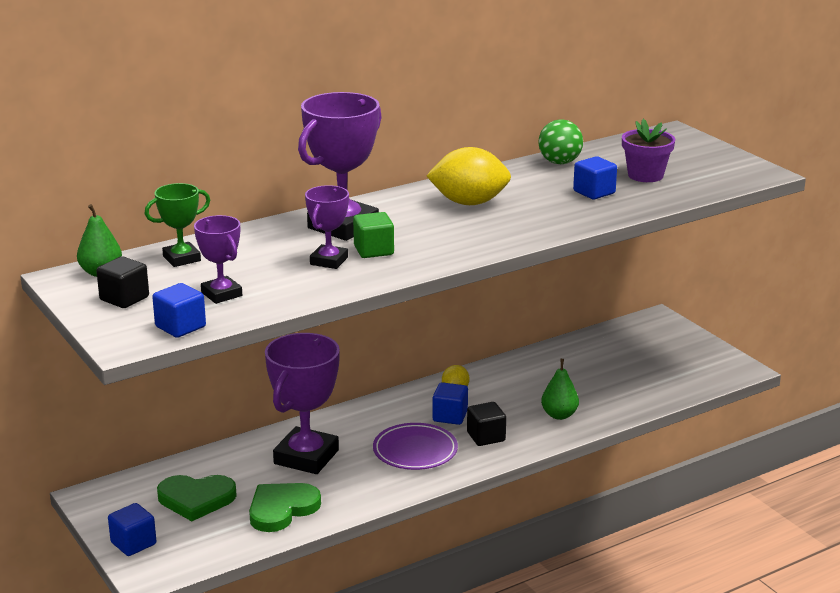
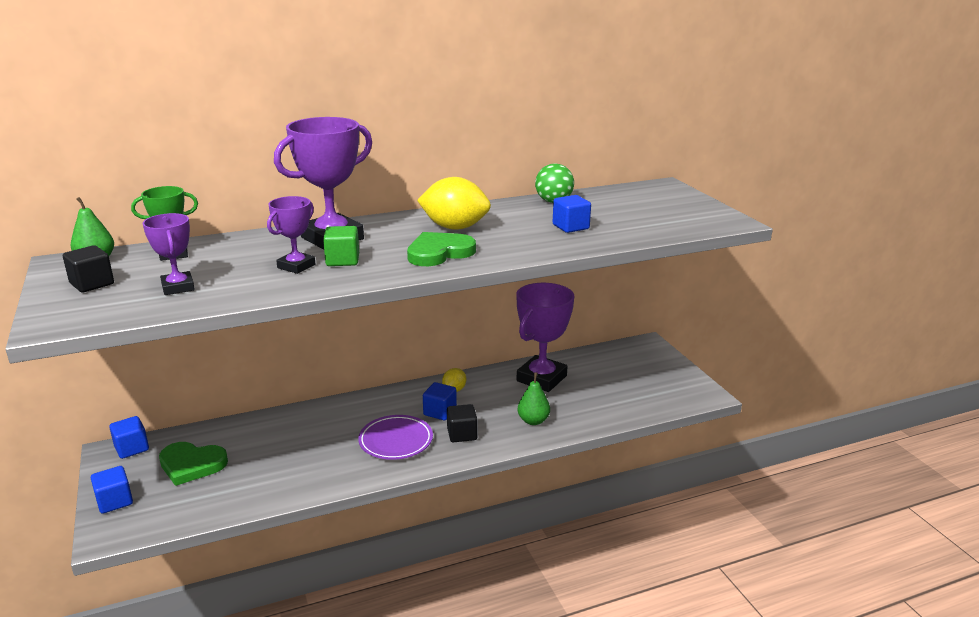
camera: 10 degrees right, 0 degrees up
(180, 327) = (114, 314): blue cube -> blue cube (132, 448)
(282, 509) = (256, 483): green heart -> green heart (439, 253)
(306, 457) = (303, 436): purple trophy -> purple trophy (541, 378)
(645, 175) = (624, 216): purple flower pot -> none

